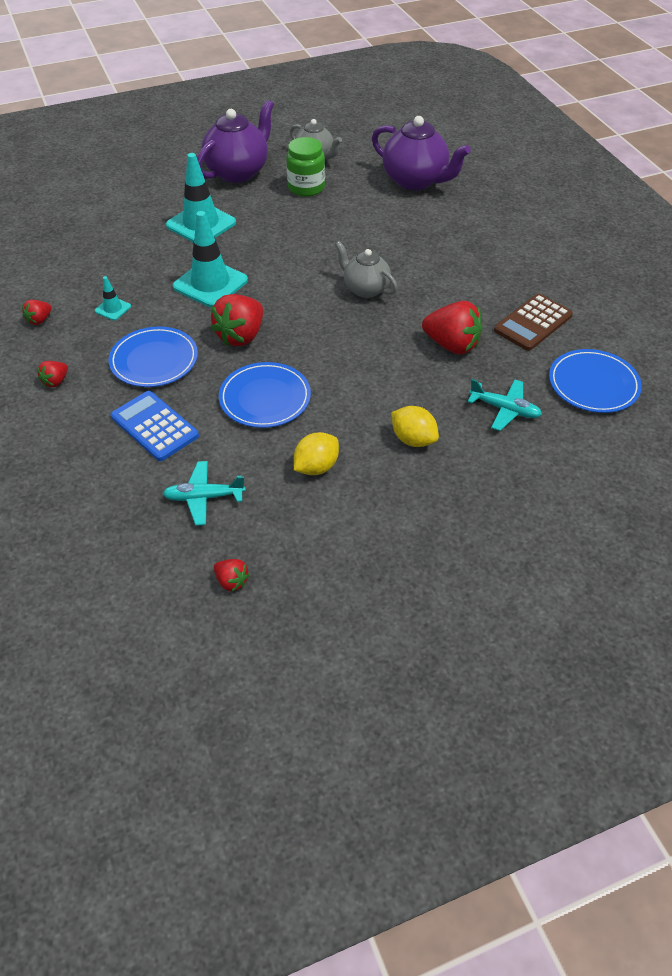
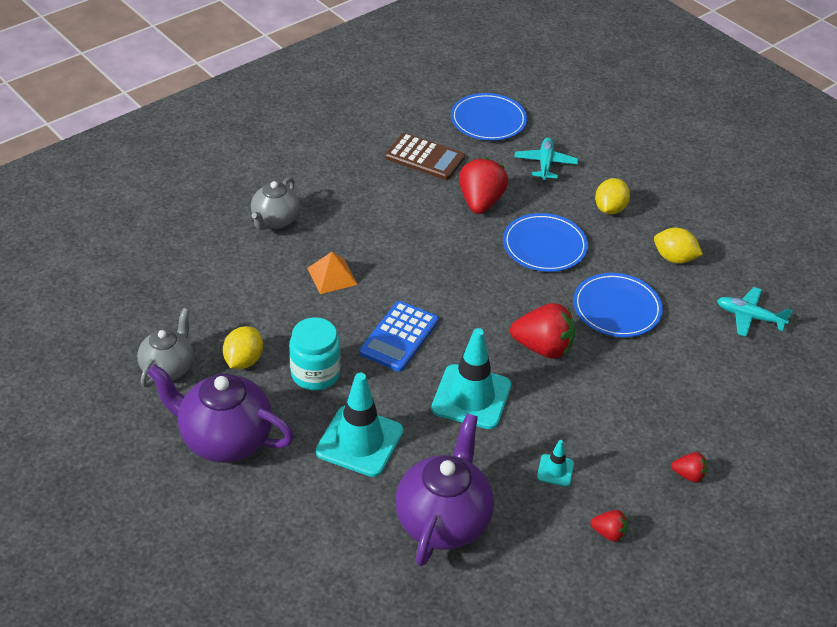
camera: 110 degrees left, 5 degrees down
(154, 360) = (614, 405): blue plate -> blue plate (544, 246)
(154, 426) = (697, 374): blue calculator -> blue calculator (399, 337)
(204, 497) = (749, 317): turquoise plane -> turquoise plane turned 135 degrees clockwise
(231, 581) = (810, 279): red strawberry -> none
(276, 215) = (315, 374): none -> turquoise jar
(306, 187) = (244, 360): green jar -> yellow lemon
(365, 289) = (424, 272): grey teapot -> grey teapot (275, 221)
(380, 239) = (332, 276): none -> orange pyramid
(416, 181) = (200, 266): purple teapot -> purple teapot (443, 520)

